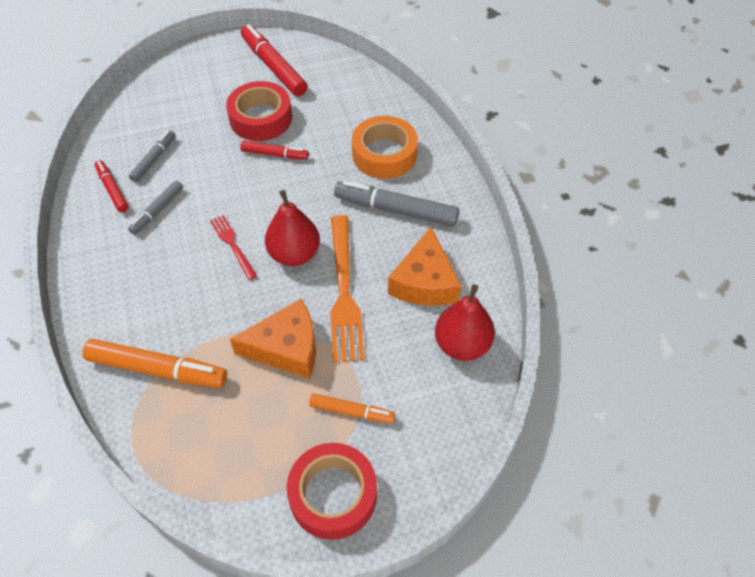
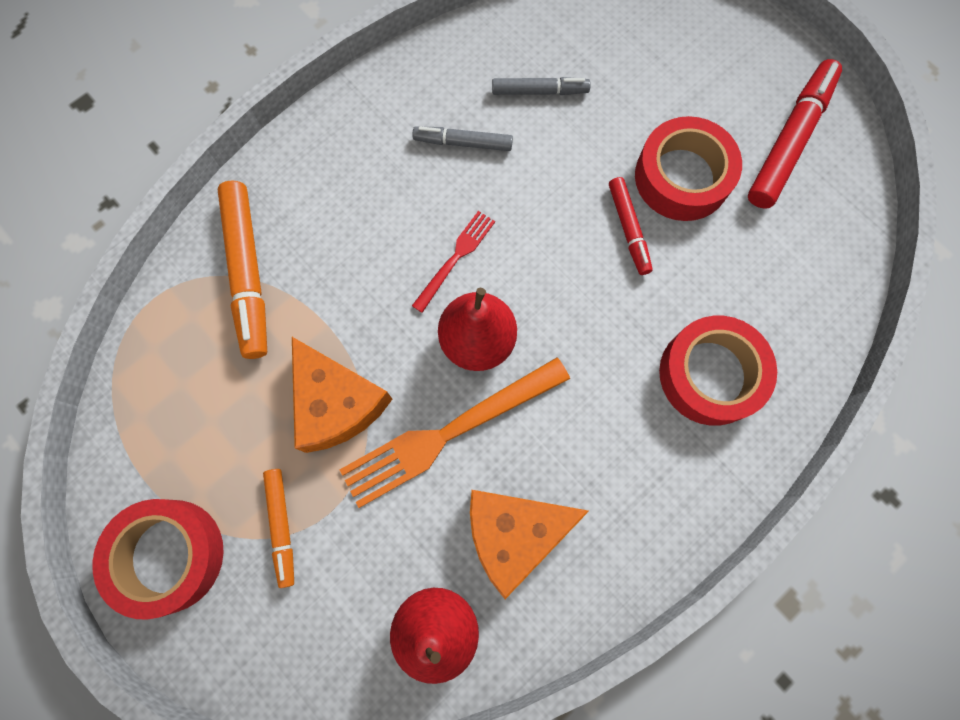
camera: 65 degrees right, 20 degrees up
(112, 189) = (469, 74): red marker -> none
(384, 154) = (710, 374): orange tape -> red tape
(396, 210) = (617, 437): grey marker -> none

